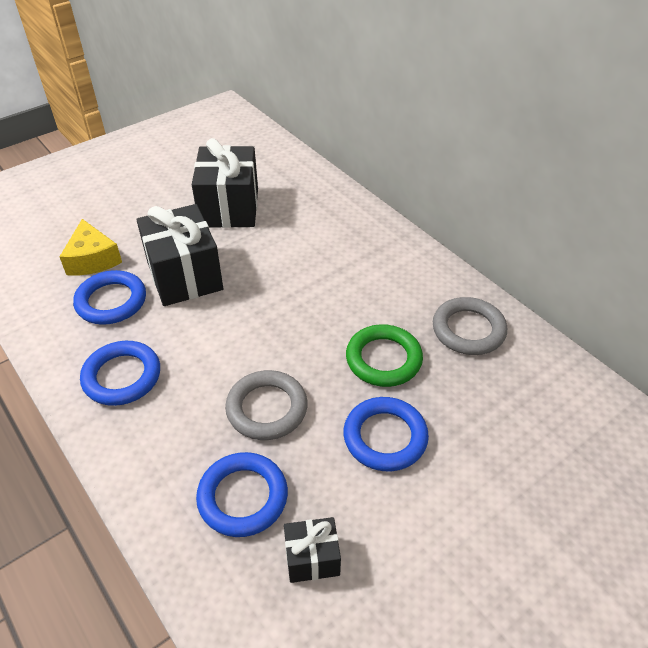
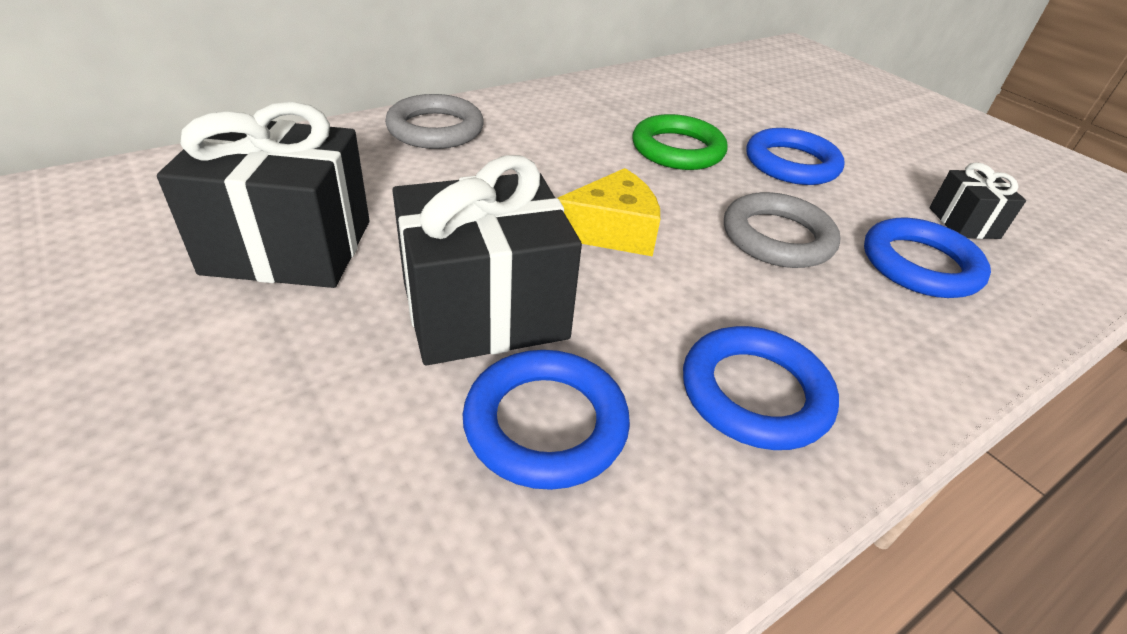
camera: 90 degrees left, 5 degrees down
(92, 259) = (378, 476): yellow cheese -> yellow cheese (611, 231)
(468, 330) = (628, 98): grey ring -> grey ring (435, 129)

